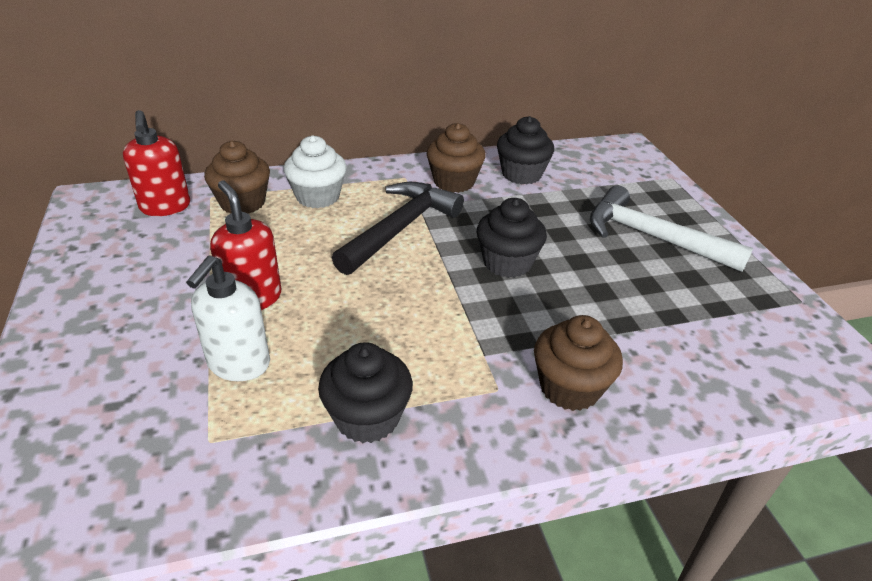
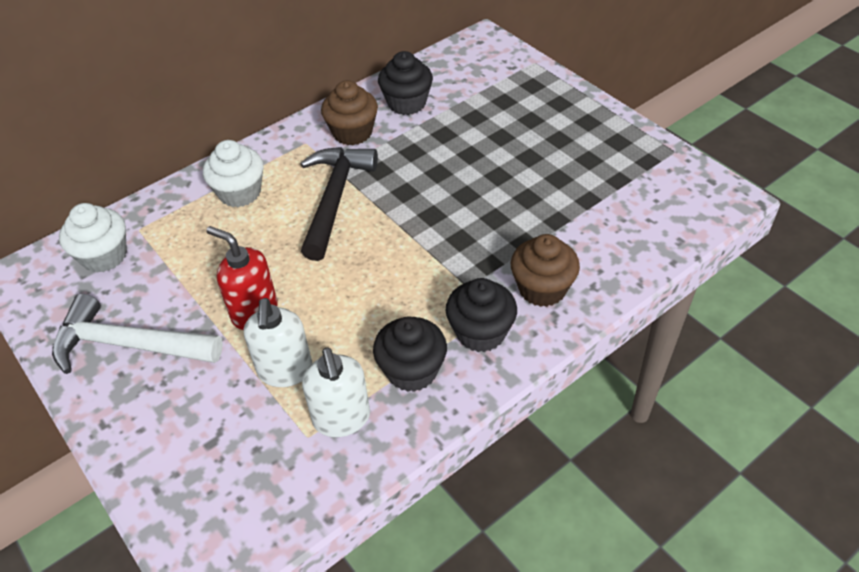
camera: 20 degrees left, 10 degrees up
(165, 207) = (104, 256): red soap dispenser -> white cupcake
(242, 203) = (174, 224): brown cupcake -> none
(257, 437) = (342, 419): none -> white soap dispenser
(507, 263) = (442, 199): black cupcake -> black cupcake (480, 332)
(651, 237) = (543, 131): white hammer -> white hammer (128, 345)

